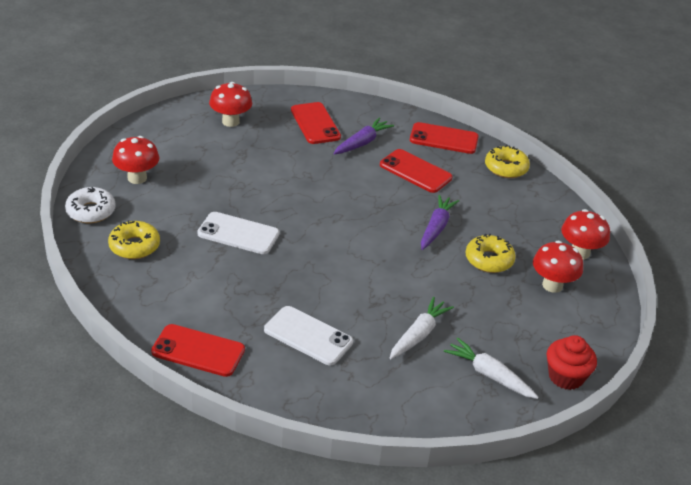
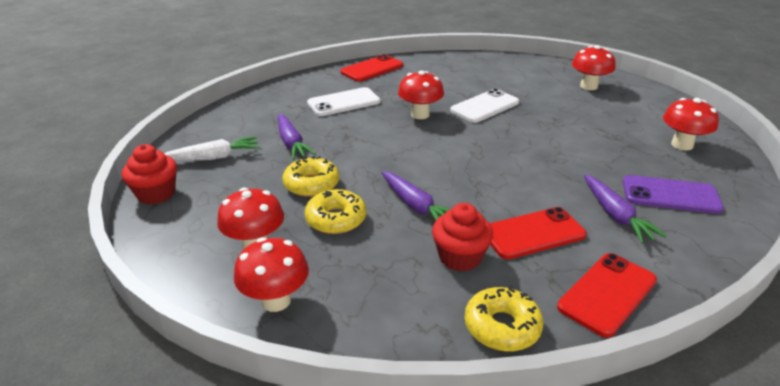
camera: 125 degrees right, 5 degrees down
(91, 211) = (549, 65): white donut -> none
(134, 246) = (497, 71): yellow donut -> yellow donut (311, 184)
(291, 271) = (420, 115): none -> red mushroom
(315, 123) = (670, 195): red phone -> purple phone
(419, 334) = (291, 143): white carrot -> purple carrot
(468, 194) = (460, 257): none -> red cupcake

